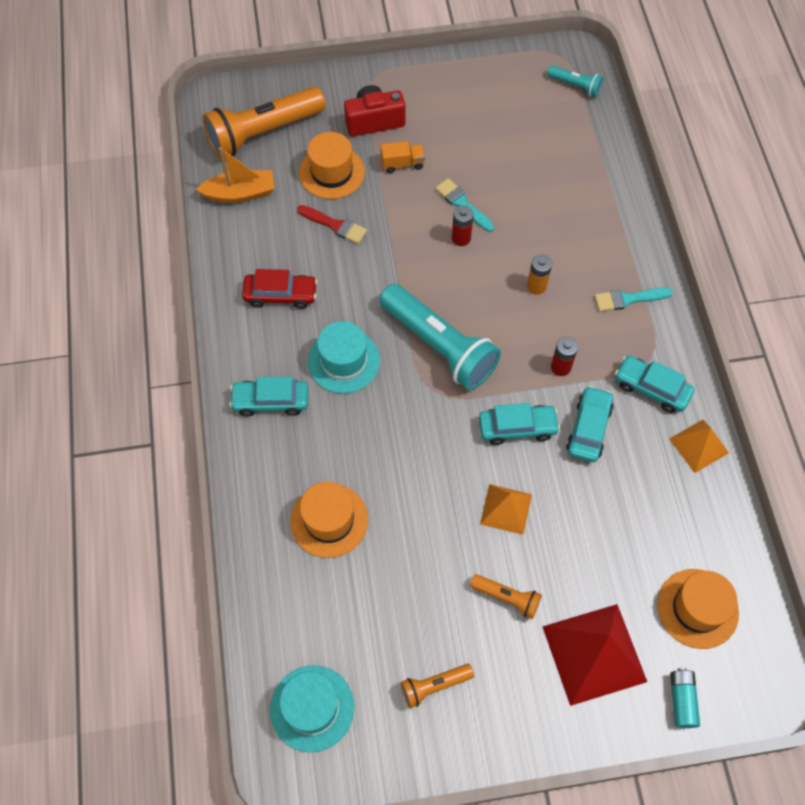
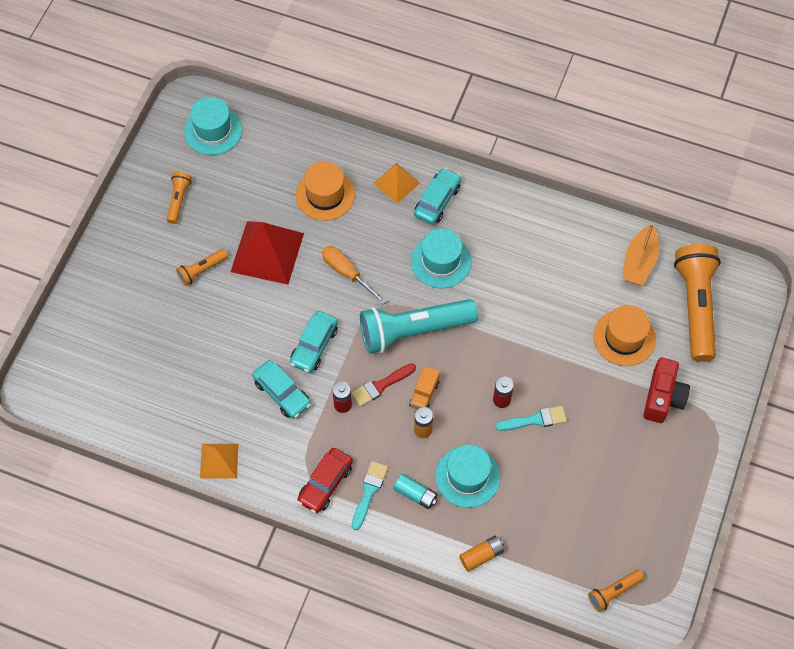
camera: 120 degrees right, 0 degrees up
(280, 295) = (524, 247): red car -> red car (325, 483)
(335, 225) = (568, 314): red brush -> red brush (381, 386)
(402, 164) = (603, 396): orange truck -> orange truck (424, 394)
(413, 443) = (347, 273): none -> orange screwdriver
(506, 509) = (260, 304): orange pyramid -> orange pyramid (396, 183)
(555, 230) = (467, 476): none -> turquoise hat
(575, 86) = (613, 592): turquoise flashlight -> orange flashlight
(594, 654) = (131, 300): red pyramid -> red pyramid (267, 252)
(617, 186) = (481, 555): none -> orange battery
(651, 388) = (284, 458): turquoise car -> none
(682, 700) = (68, 333): turquoise battery -> turquoise battery (415, 494)
(697, 608) = (113, 381): orange hat -> none

